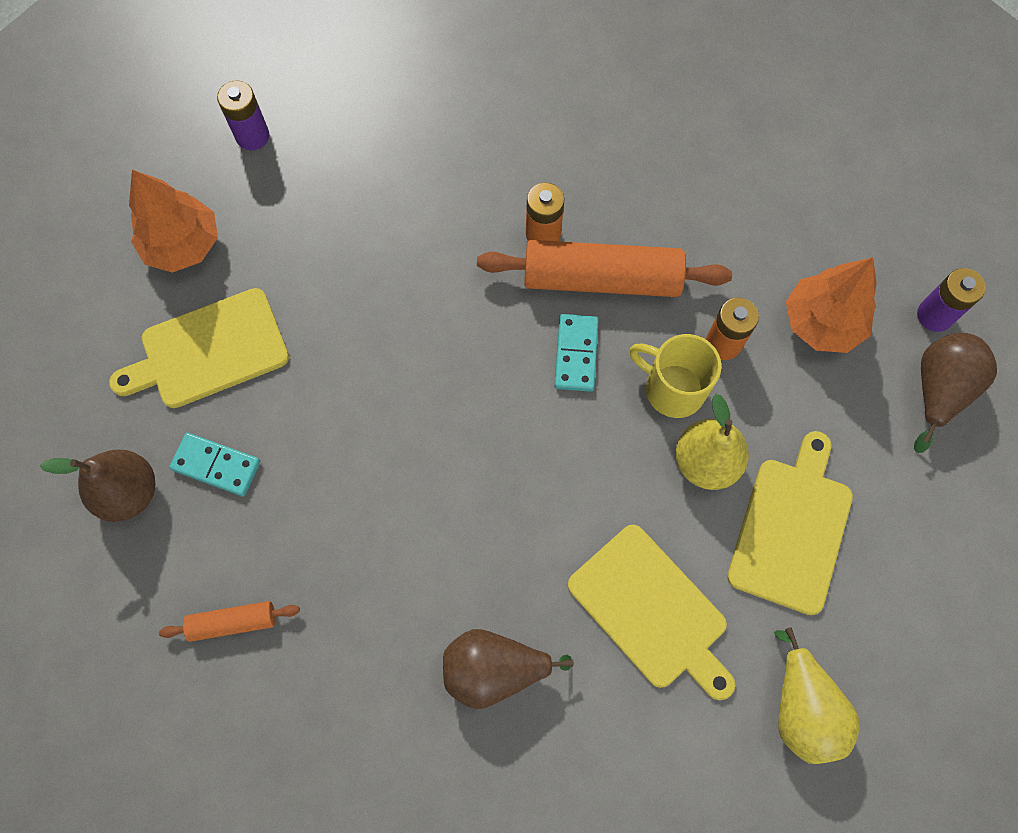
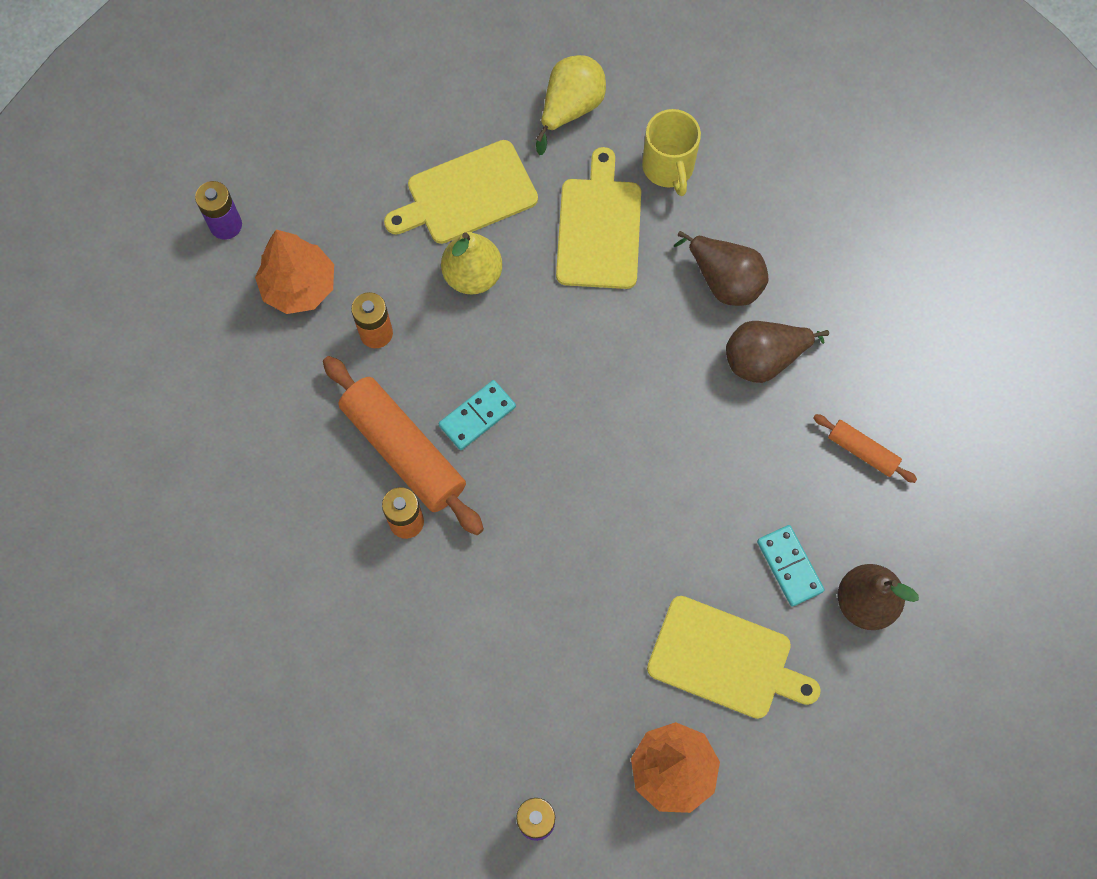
camera: 135 degrees left, 0 degrees up
(672, 389) = (441, 336): yellow mug -> yellow mug (668, 168)
(938, 390) = (283, 184): brown pear -> brown pear (764, 359)

